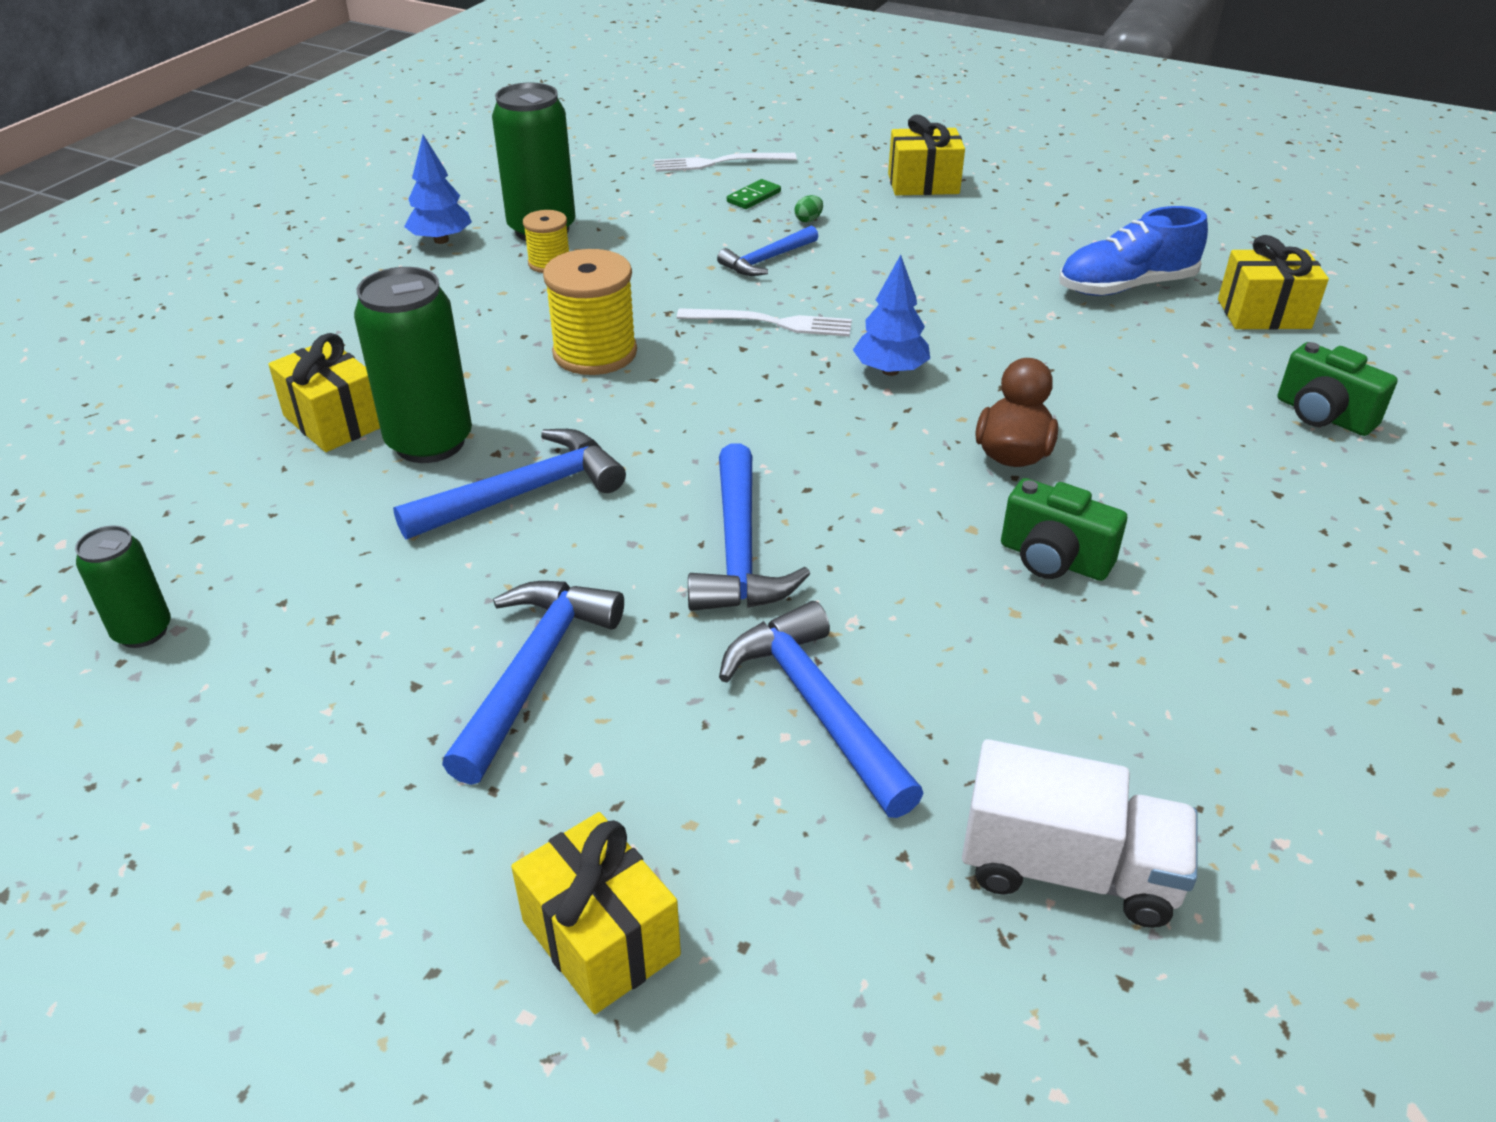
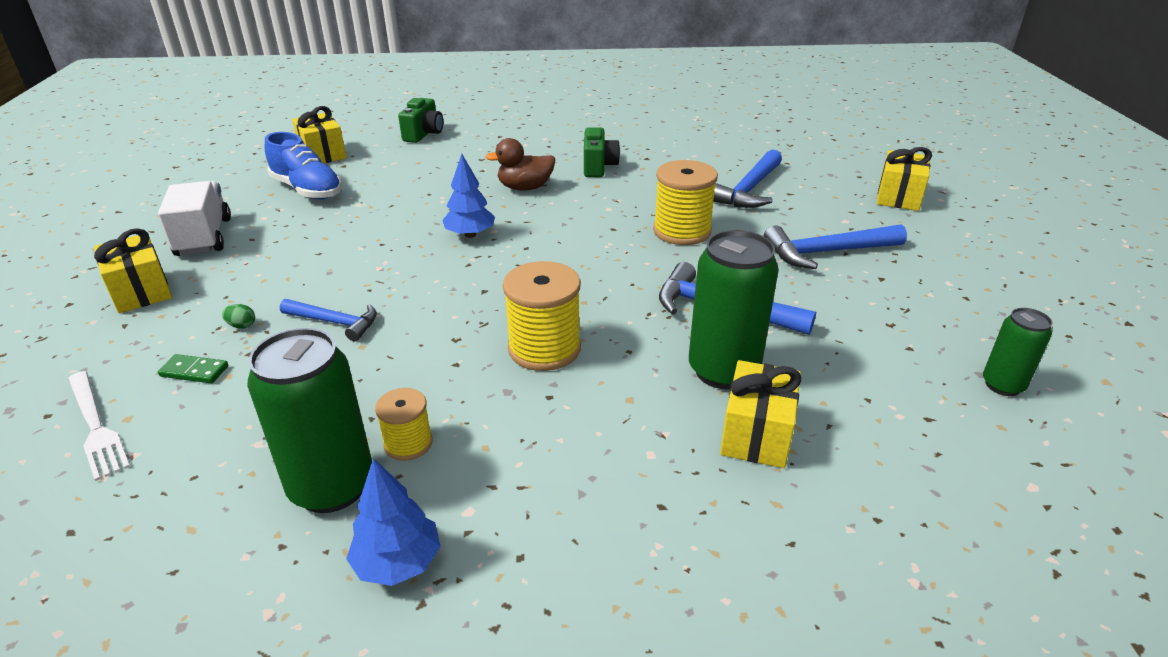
camera: 120 degrees left, 5 degrees down
(739, 550) = (682, 231): blue hammer -> yellow spool
(771, 323) = (440, 290): white fork -> none
(1068, 869) = (752, 141): white truck -> white truck (204, 237)

